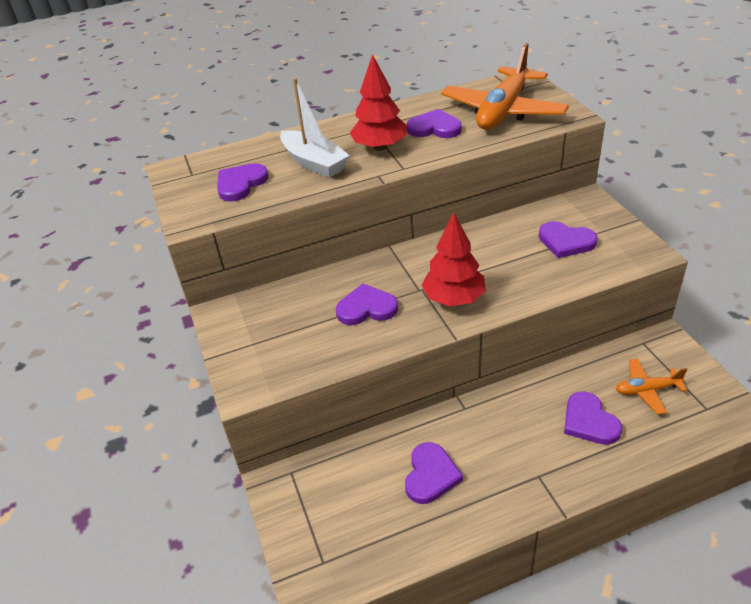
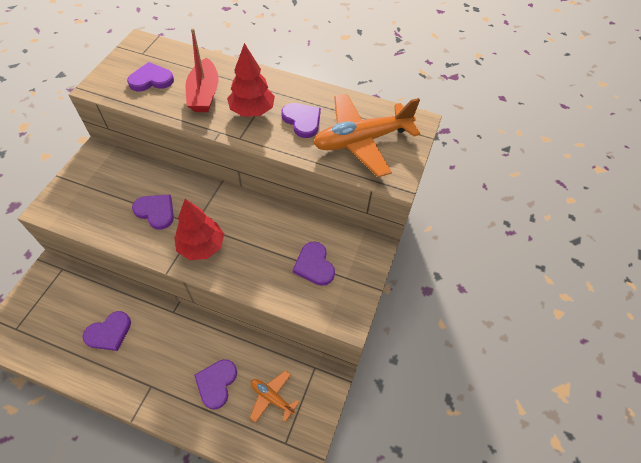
camera: 35 degrees right, 15 degrees up
(314, 163) = (204, 94): white boat -> red boat

